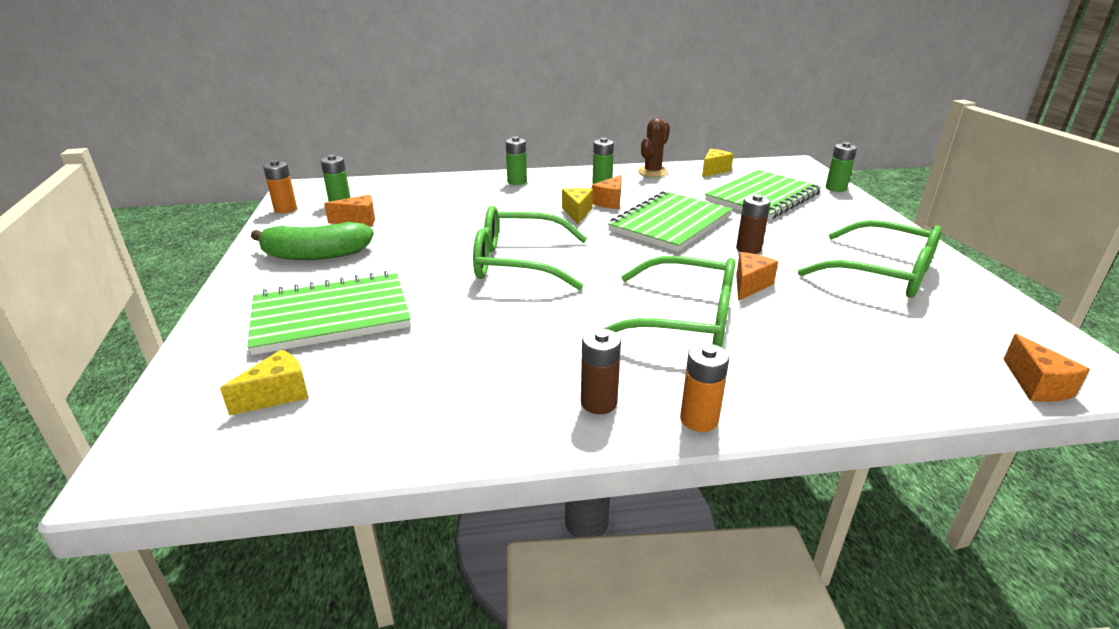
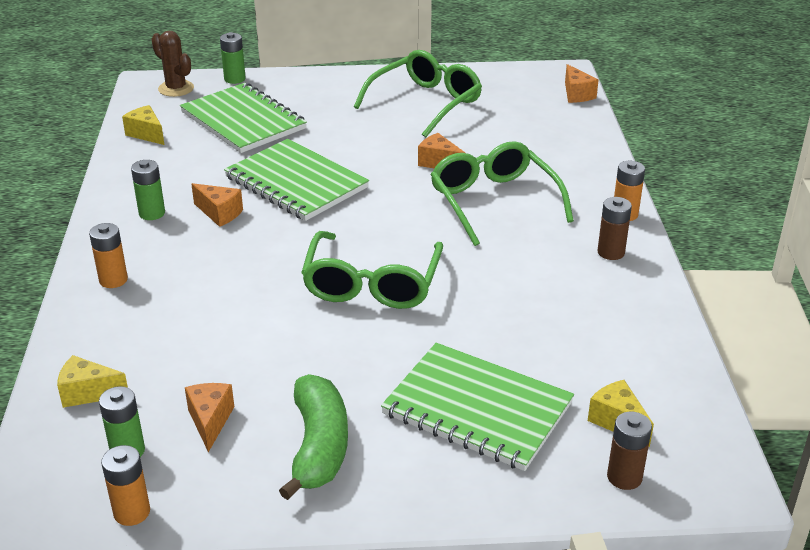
camera: 85 degrees left, 5 degrees up
(331, 315) = (477, 409): green notebook -> green notebook turned 45 degrees counterclockwise
(517, 182) = (113, 280): green battery -> orange battery
(577, 213) = (245, 238): yellow cheese -> yellow cheese (88, 393)
(652, 172) = (129, 174): brown cactus -> brown cactus (176, 89)
(684, 319) = (494, 202): green glasses -> green glasses turned 45 degrees counterclockwise
(748, 249) = (368, 151): brown battery -> brown battery (624, 477)
(1036, 385) = (576, 94): orange cheese -> orange cheese turned 75 degrees clockwise

